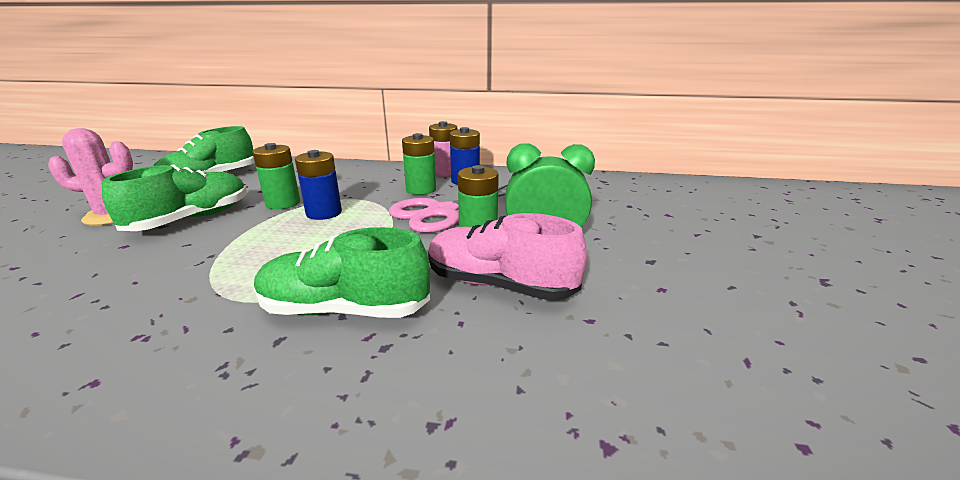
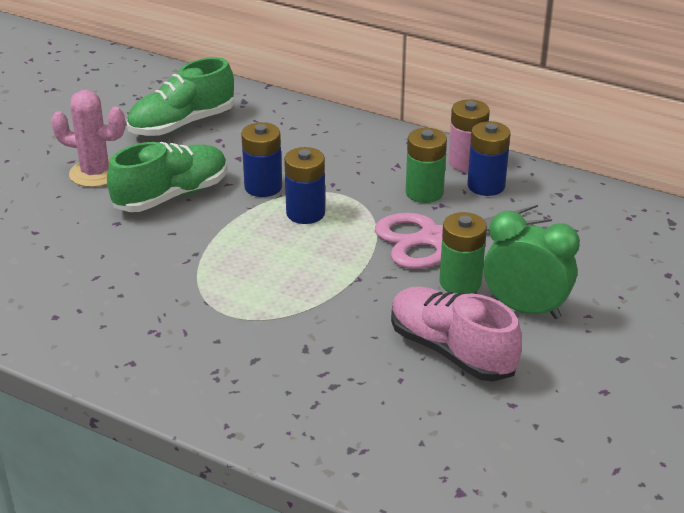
camera: 20 degrees right, 10 degrees up
(283, 203) = (263, 187): green battery -> blue battery
(344, 310) = (308, 344): green shoe -> none

